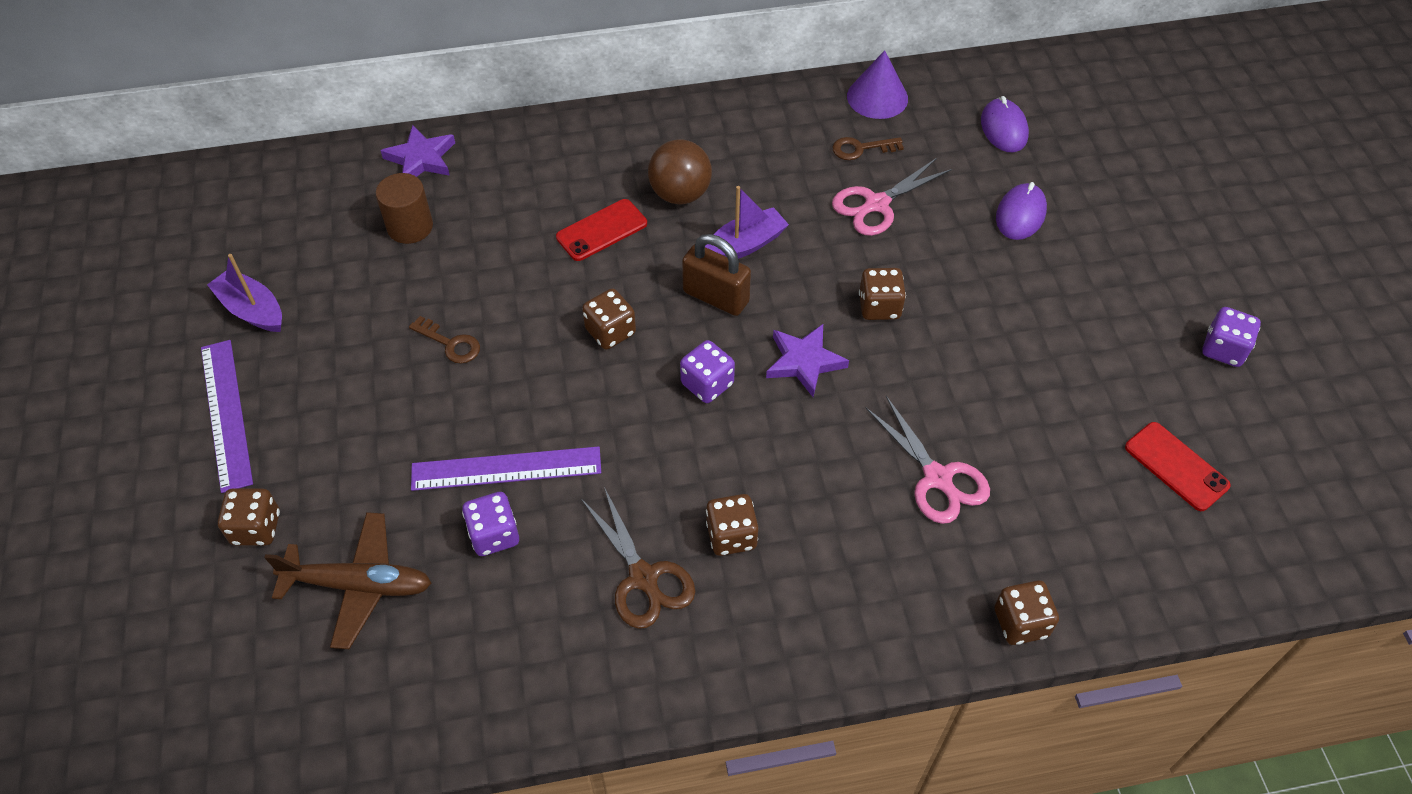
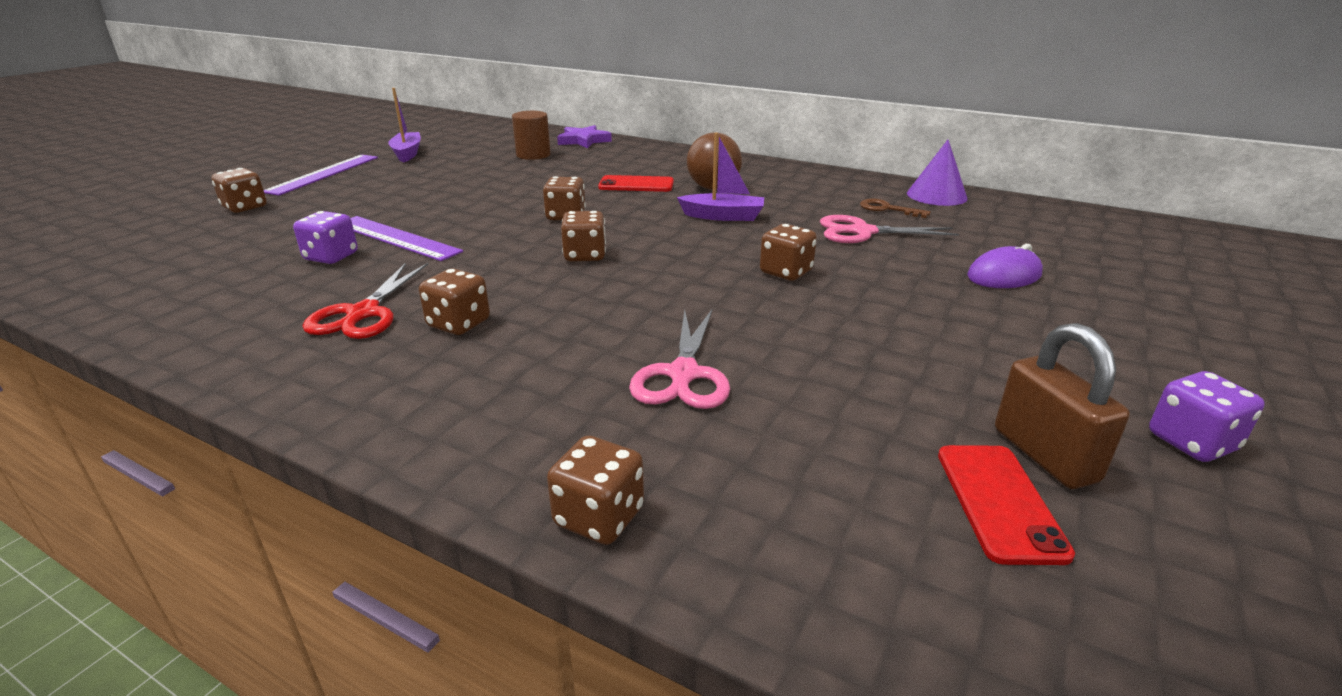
camera: 40 degrees right, 25 degrees down
(359, 585) = (231, 243): brown plane -> none
(450, 343) = (470, 190): brown key -> none
(644, 579) = (362, 314): brown scissors -> red scissors
(707, 384) = (585, 255): purple dice -> brown dice
(716, 297) = (662, 227): brown padlock -> brown padlock (1044, 455)
(804, 362) = (675, 273): purple star -> none
(1003, 128) = (1044, 235): purple mouse -> none

